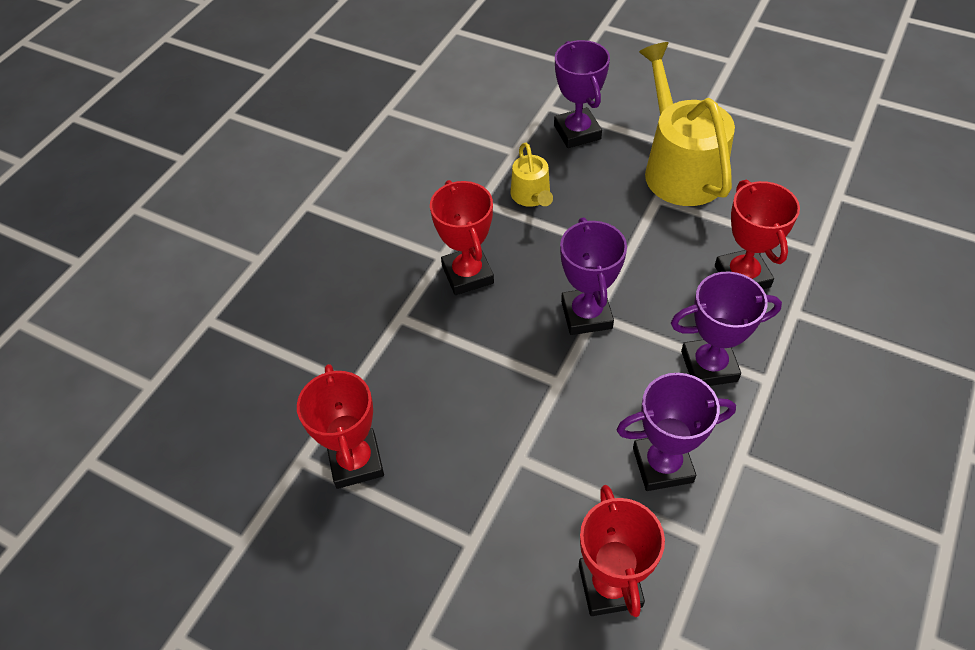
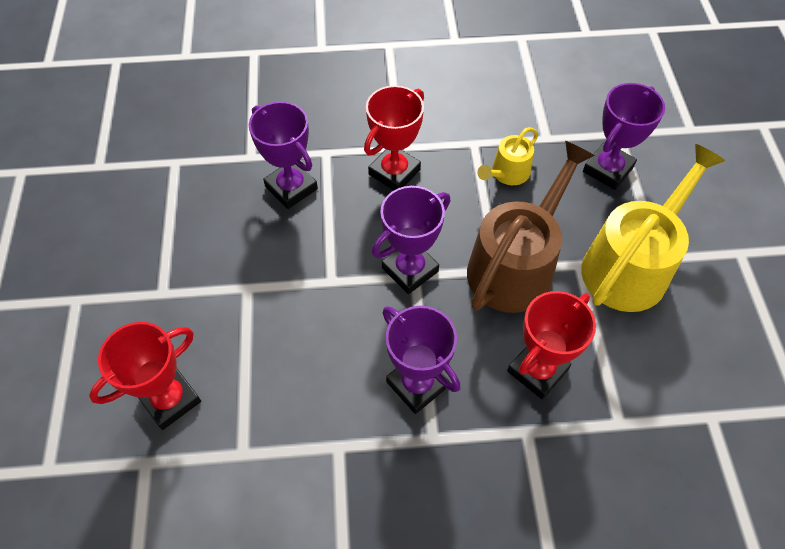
camera: 55 degrees right, 5 degrees up
(356, 461) = (189, 192): red trophy -> none
(631, 239) = (515, 265): none -> brown watering can
(662, 465) = (296, 390): purple trophy -> purple trophy (291, 188)

